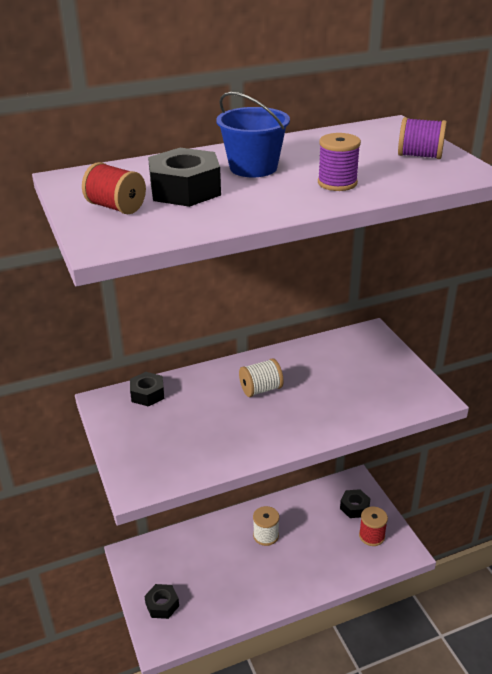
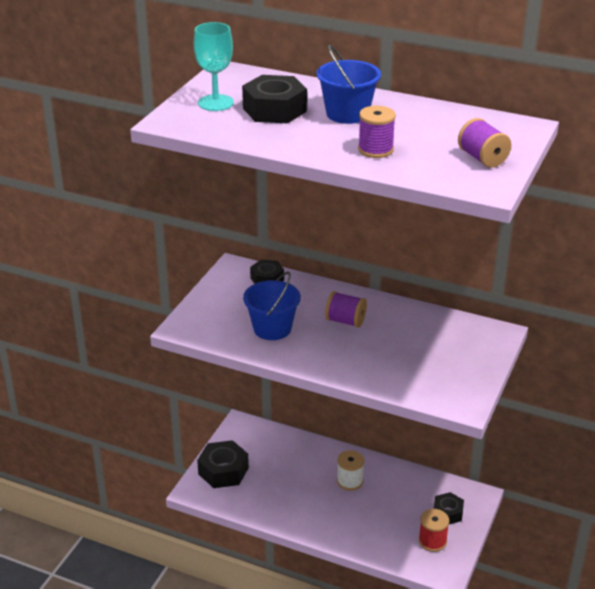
camera: 45 degrees right, 0 degrees up
(116, 207) = (215, 103): red spool -> turquoise goblet
(162, 605) = (223, 471): black nut -> black nut, size x1.60
(215, 433) = (272, 328): none -> blue bucket
(261, 389) = (345, 321): white spool -> purple spool

